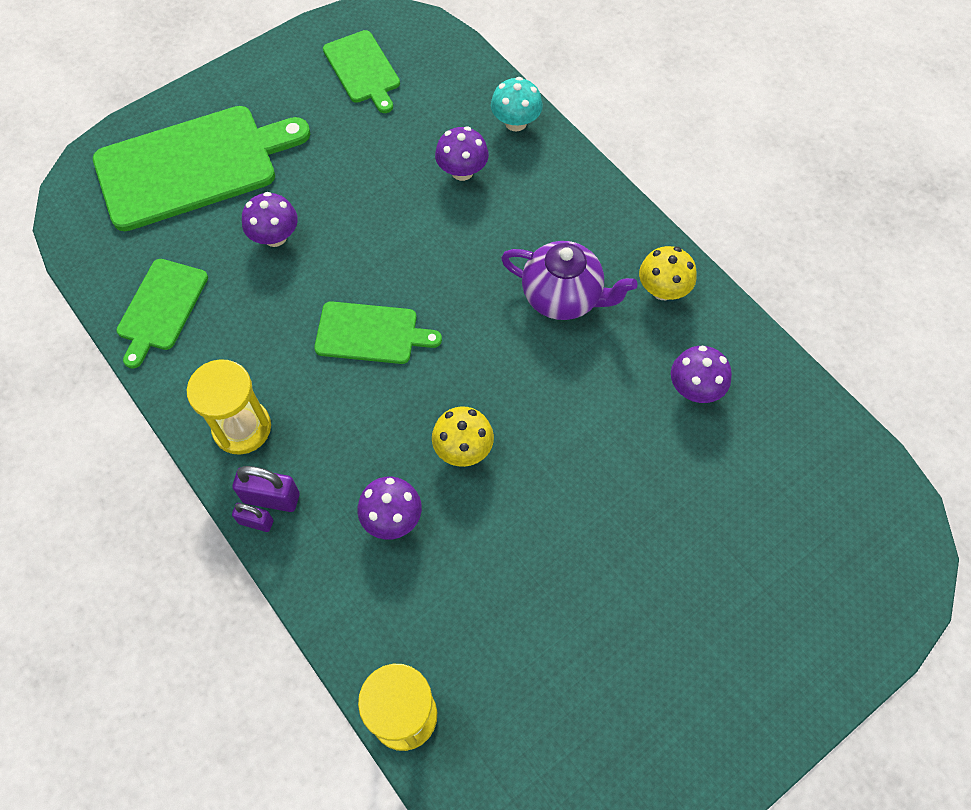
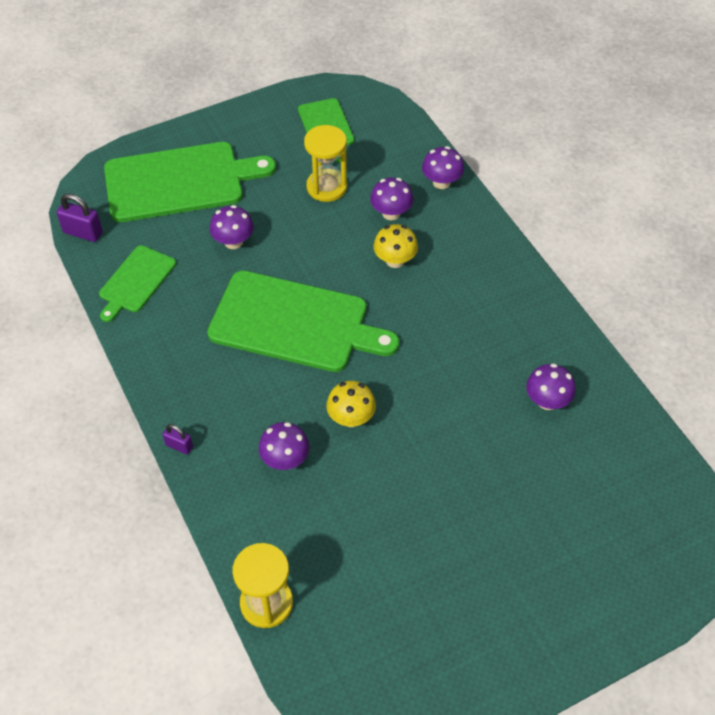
camera: 10 degrees right, 10 degrees down
(242, 428) = (181, 377): yellow hourglass -> yellow hourglass (326, 187)
(271, 498) = (194, 430): purple padlock -> purple padlock (83, 233)
(371, 333) = (295, 323): green cutting board -> green cutting board, size x1.87
(515, 122) = (441, 182): turquoise mushroom -> purple mushroom
(563, 297) = (454, 318): purple teapot -> none
(663, 290) = (536, 323): yellow mushroom -> yellow mushroom (395, 260)

